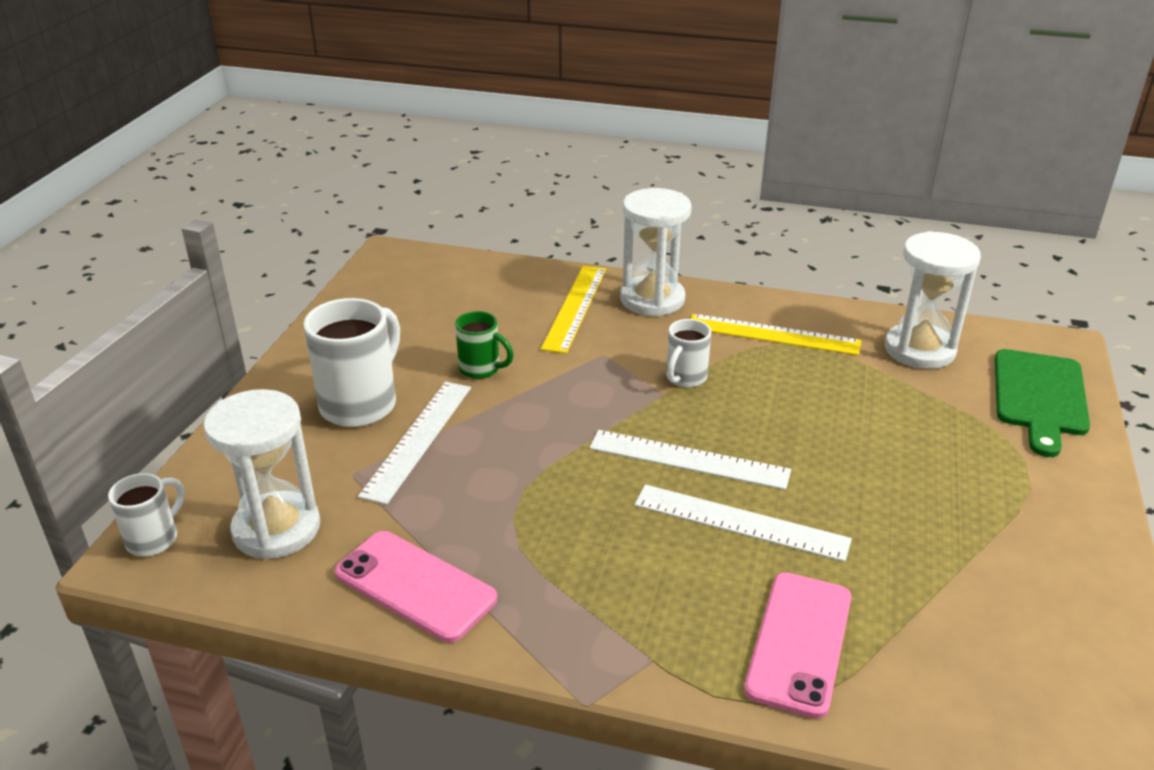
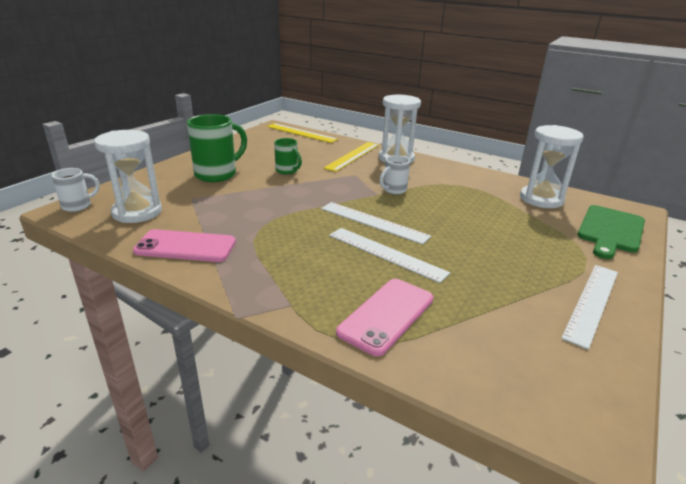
camera: 15 degrees right, 5 degrees down
(361, 404) = (217, 174): white mug -> green mug
(415, 586) = (185, 246): pink phone -> pink phone turned 45 degrees counterclockwise
(418, 439) = (234, 191): white ruler -> white ruler (592, 302)
(773, 334) = (455, 181): yellow ruler -> yellow ruler (301, 133)

